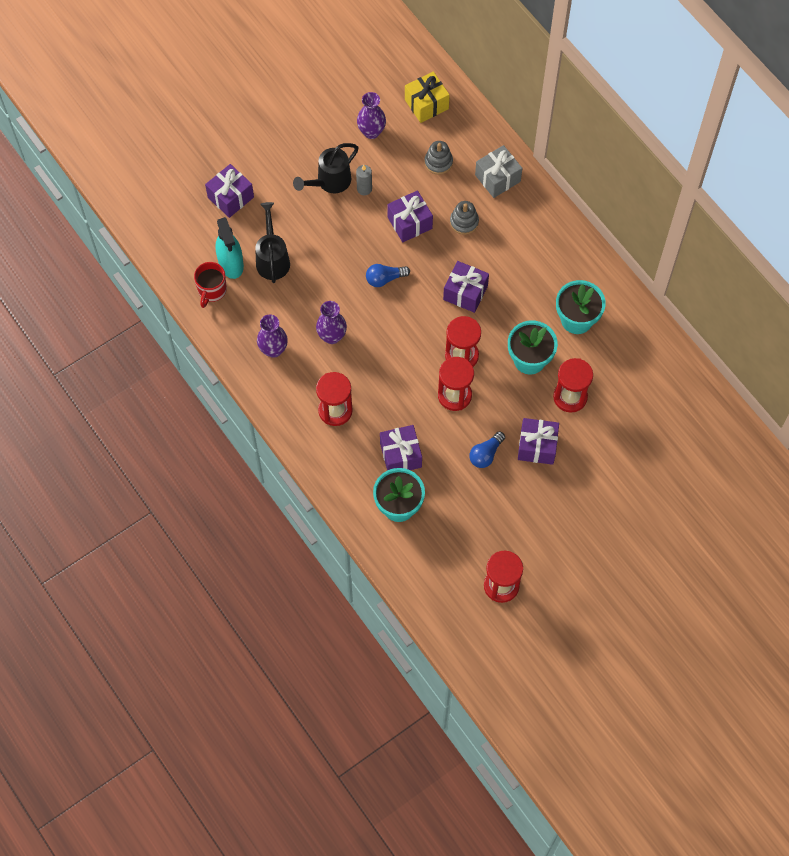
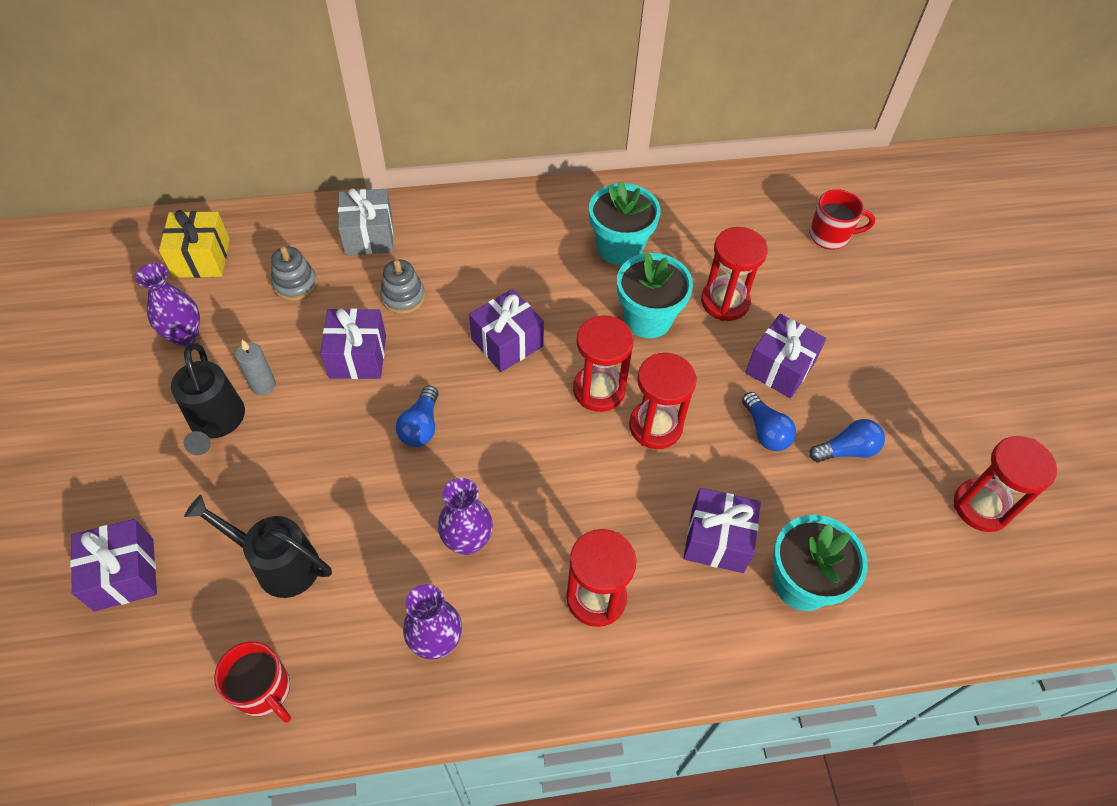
camera: 65 degrees left, 10 degrees down
(231, 264) = (239, 633): turquoise spray bottle -> none
(498, 502) = (846, 450): none -> blue light bulb
(668, 439) = (830, 236): none -> red mug

